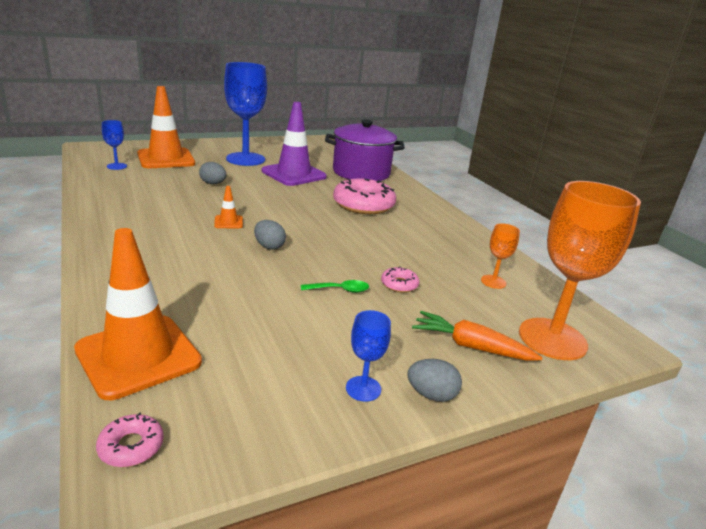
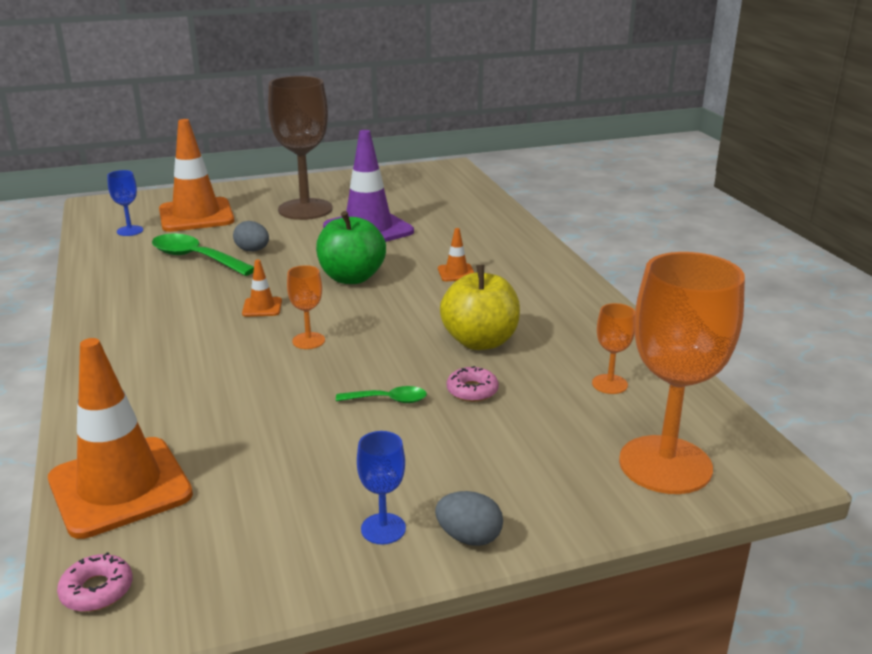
camera: 10 degrees right, 0 degrees up
(171, 187) = (196, 258): none -> green spoon
(245, 159) = (305, 209): blue goblet -> brown goblet
(269, 246) = (308, 341): grey egg -> orange goblet
(290, 205) = (352, 278): none -> green apple
(361, 173) = (467, 221): purple pot -> none
(363, 205) = (456, 273): pink donut -> orange traffic cone
(394, 250) = (480, 341): none -> yellow apple
(470, 346) = (543, 475): orange carrot -> none

